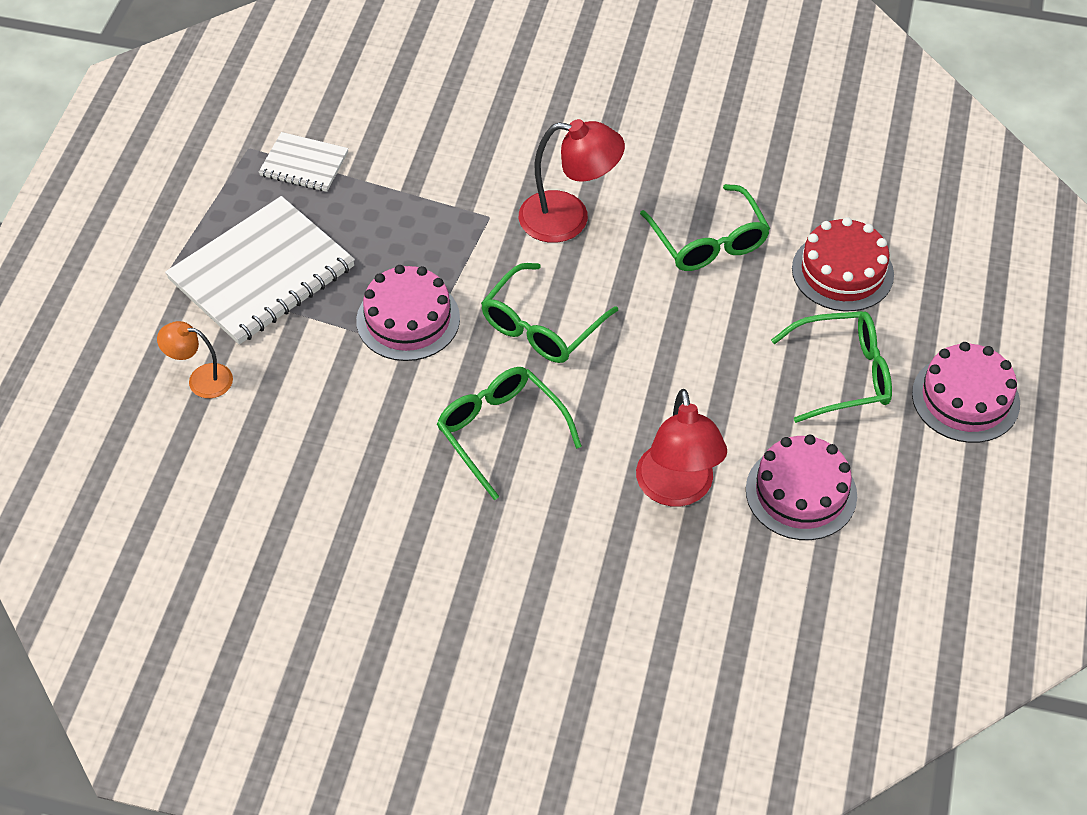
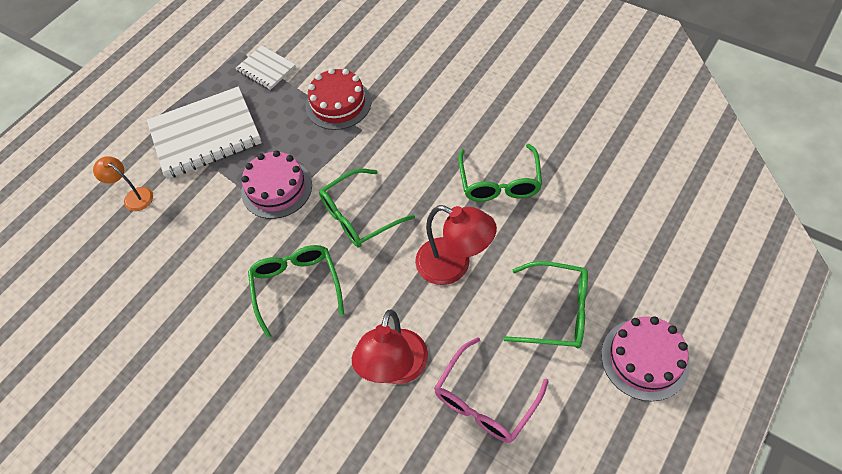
camera: 25 degrees right, 5 degrees up
(569, 219) = (412, 143): red lamp -> red lamp (453, 266)
(801, 492) = (485, 400): pink cake -> pink glasses
(842, 271) = (587, 229): red cake -> red cake (338, 104)

